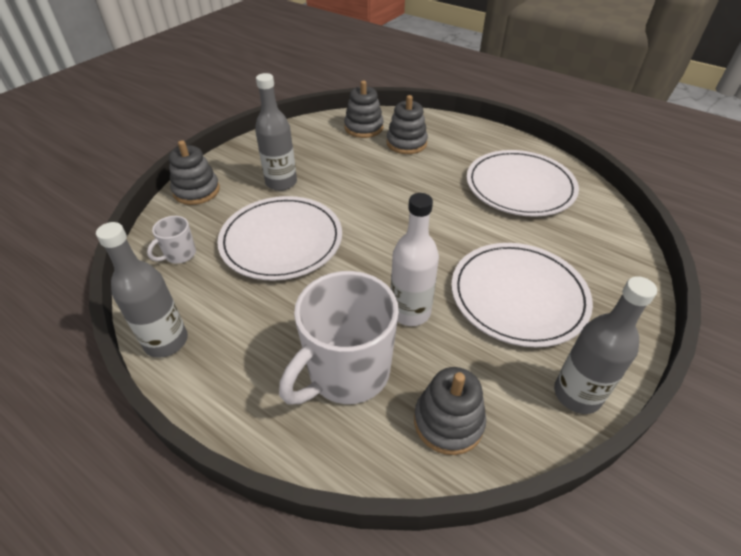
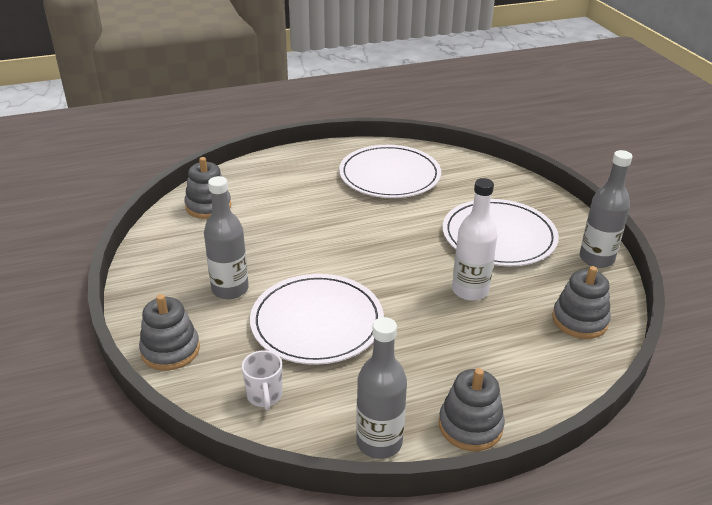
camera: 55 degrees left, 10 degrees down
(347, 373) = (502, 348): white mug -> none
(406, 143) = (265, 196): grey stacking toy -> grey stacking toy (470, 426)

